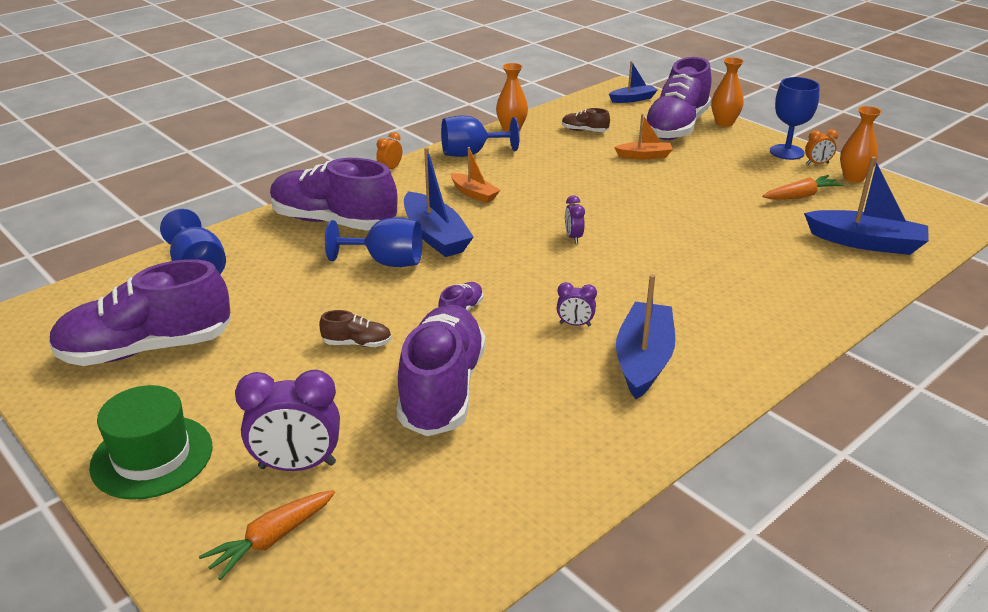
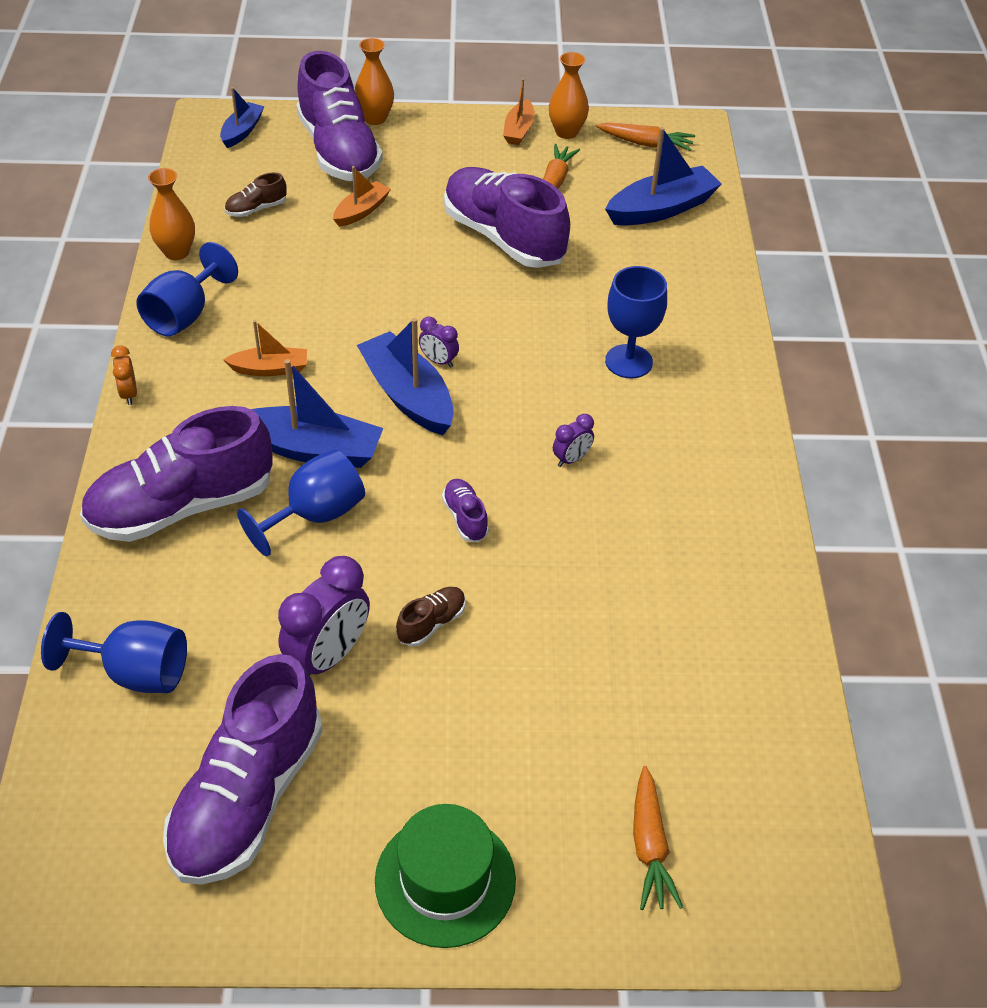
camera: 50 degrees left, 15 degrees up
(297, 465) = (569, 774): purple clock -> purple clock (328, 656)
(442, 389) = (567, 608): purple shoe -> purple shoe (503, 237)
(643, 360) = (665, 455): blue boat -> blue boat (407, 395)
(786, 152) = (477, 129): blue goblet -> blue goblet (628, 361)
(817, 164) = (518, 130): orange clock -> orange boat
(910, 207) = (645, 143): none -> orange carrot

